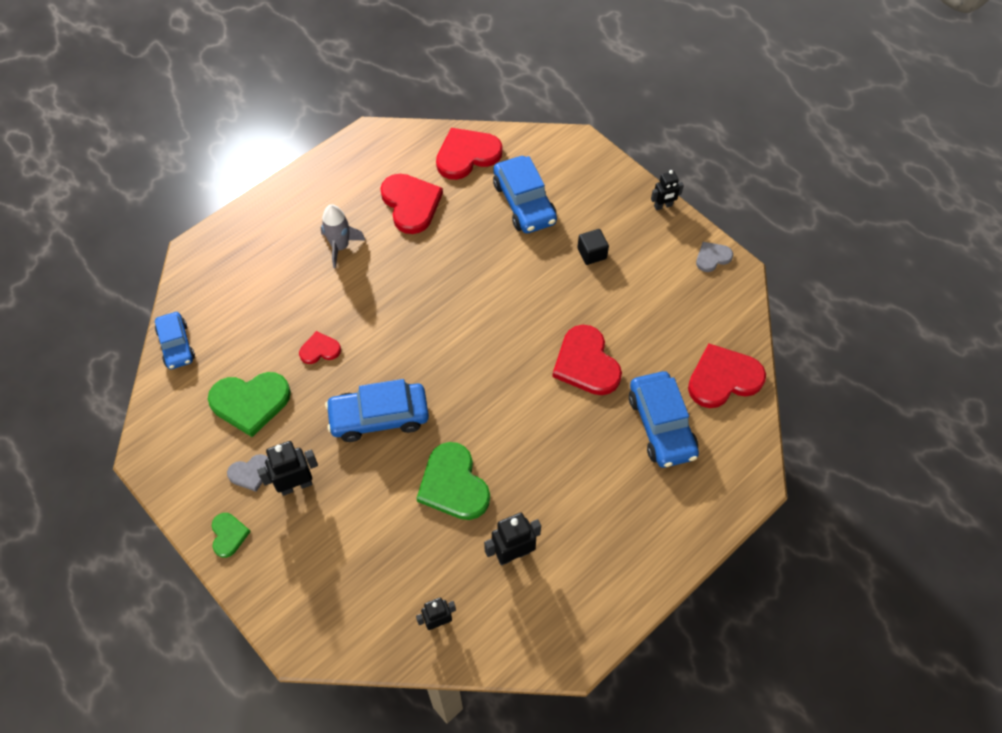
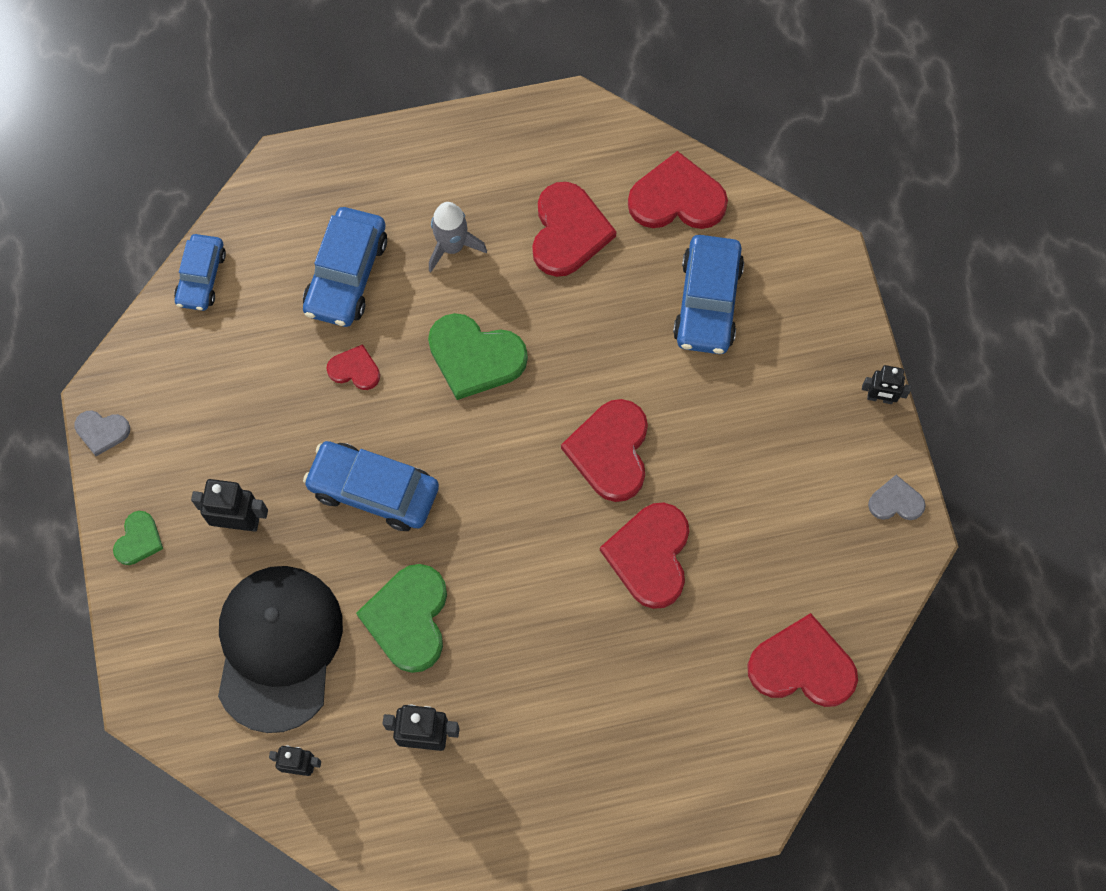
camera: 30 degrees right, 10 degrees up
(250, 402) = (244, 394): green heart -> green heart (475, 357)
(250, 473) = (199, 480): grey heart -> grey heart (102, 431)
(374, 552) = (278, 647): none -> black cap
(520, 315) = (610, 451): none -> red heart
(592, 253) = (747, 416): black cube -> none
(661, 425) = (689, 682): blue car -> blue car (346, 275)

